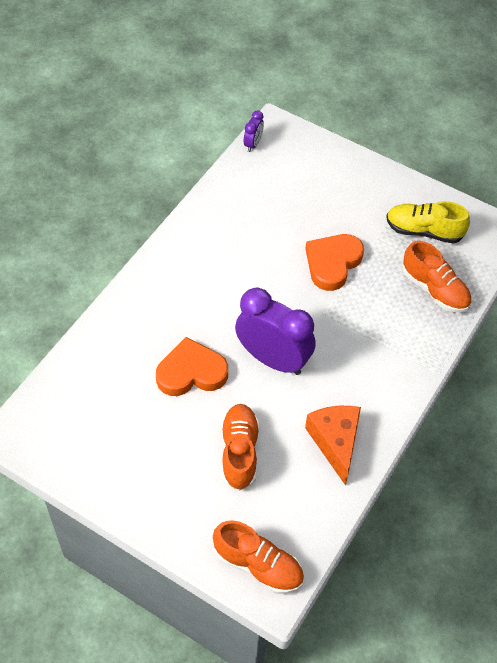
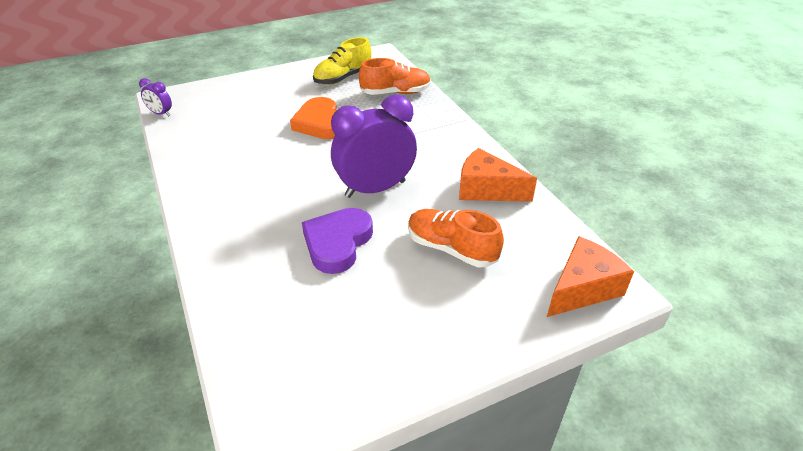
camera: 55 degrees left, 15 degrees down
(191, 372) = (337, 243): orange heart -> purple heart
(253, 144) = (161, 113): purple clock -> purple clock turned 150 degrees clockwise
(258, 565) = (582, 288): orange shoe -> orange cheese

